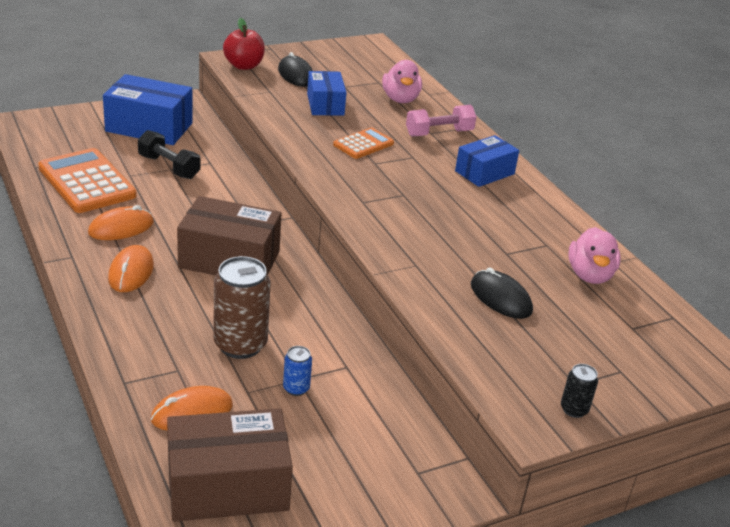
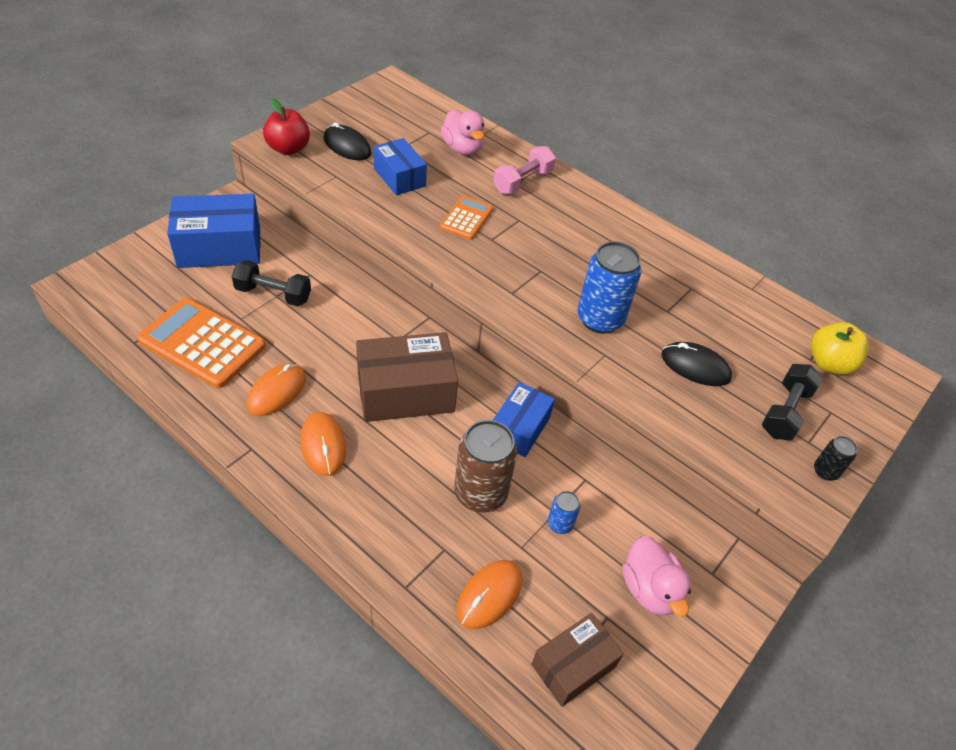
camera: 25 degrees left, 15 degrees up
(227, 486) = (573, 666): brown box -> brown box, size x0.63
(432, 240) = (600, 319): none -> blue can
(484, 172) = (590, 218): blue box -> blue box (520, 428)
(568, 356) = (785, 412): none -> black dumbbell
(590, 275) = (744, 311): pink duck -> pink duck (649, 589)
(651, 337) = (829, 363): none -> yellow apple

